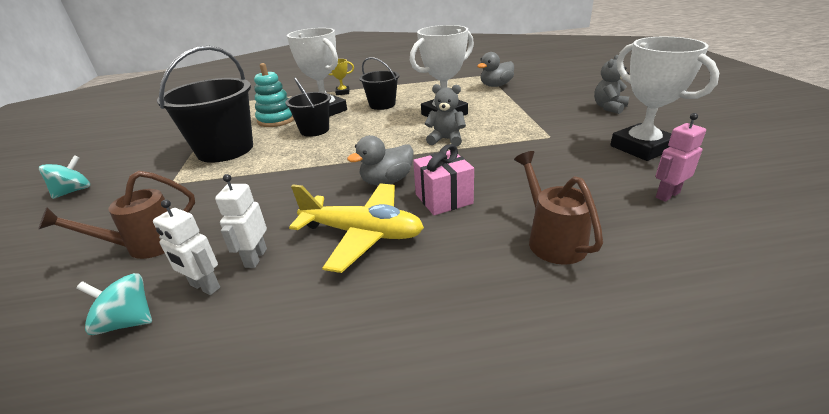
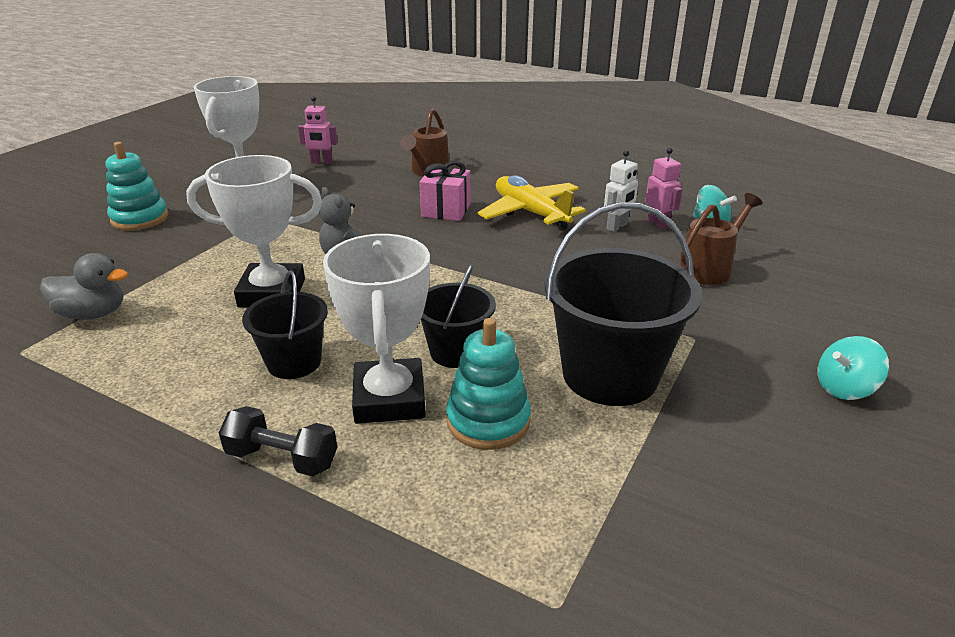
camera: 145 degrees left, 0 degrees up
(146, 245) = (710, 268): brown watering can -> brown watering can turned 45 degrees counterclockwise
(204, 286) = (658, 223): white robot -> pink robot
(342, 92) = (282, 458): yellow trophy -> black dumbbell
(387, 181) = (465, 240): grey duck -> none
(609, 107) = (140, 218): grey teddy bear -> turquoise stacking toy

